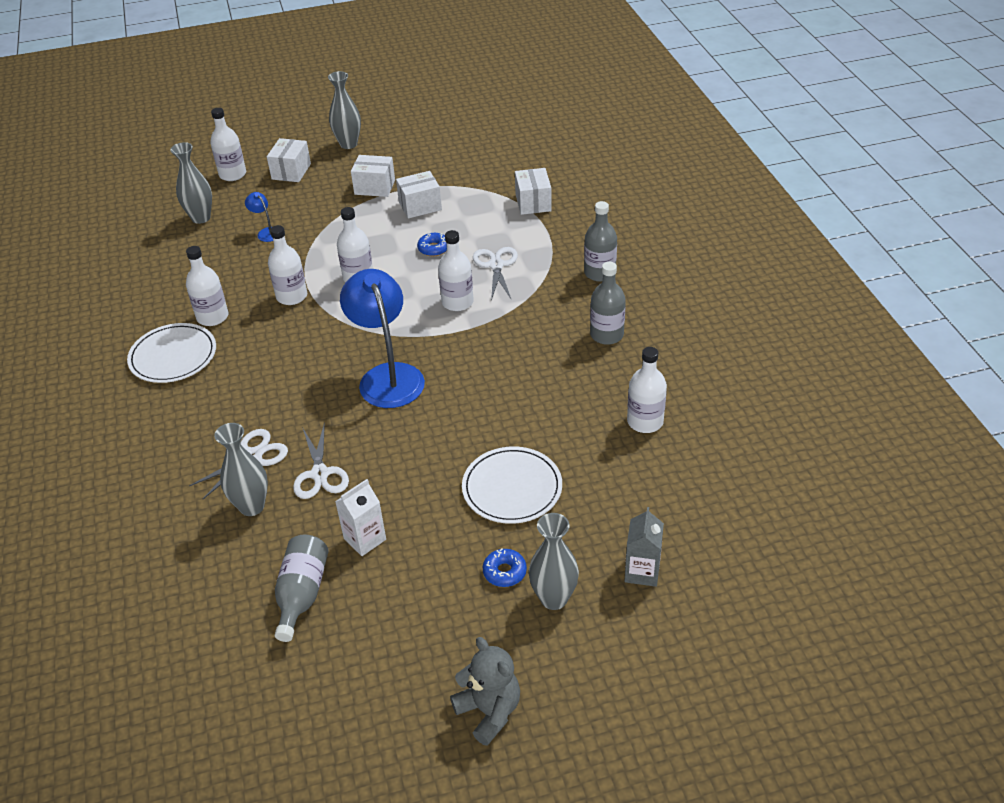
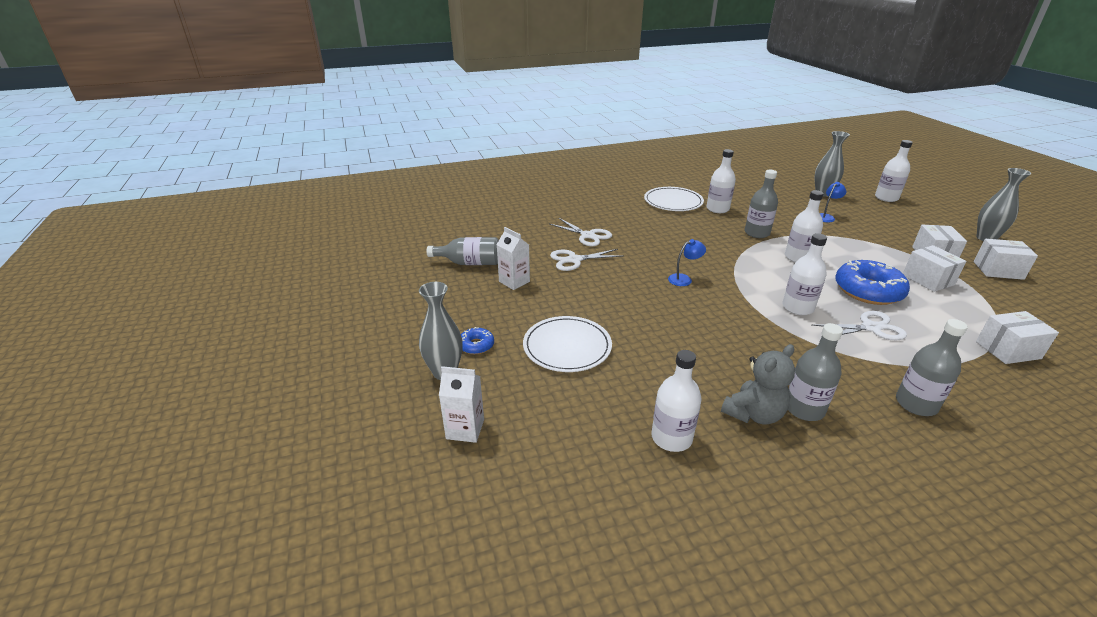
camera: 85 degrees right, 10 degrees down
(252, 506) = (544, 240): grey vase -> none
(291, 171) = (915, 218): white box -> white box (998, 270)
(292, 296) = (757, 233): white bottle -> grey bottle
(387, 376) = (684, 279): blue lamp -> blue lamp, size x0.43
(434, 248) = (868, 291): blue donut -> blue donut, size x2.07
(489, 711) = (351, 342): grey teddy bear -> grey teddy bear (754, 414)
(642, 571) = (465, 429): grey carton -> white carton

